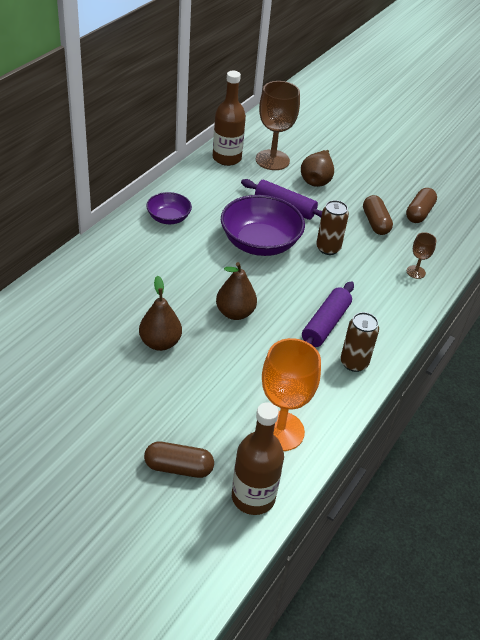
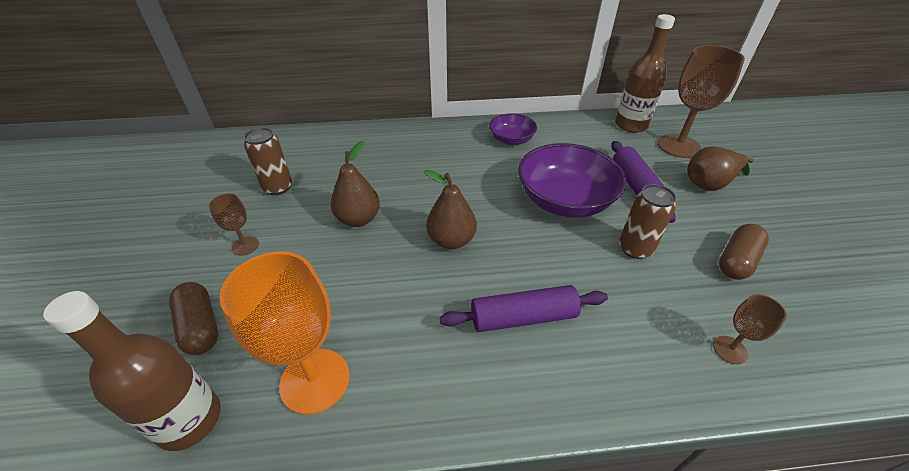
camera: 55 degrees right, 0 degrees up
(118, 414) = (245, 246): none -> brown goblet
(354, 363) = (495, 385): brown can -> brown can (278, 187)
(419, 213) = (825, 288): brown capsule -> none

